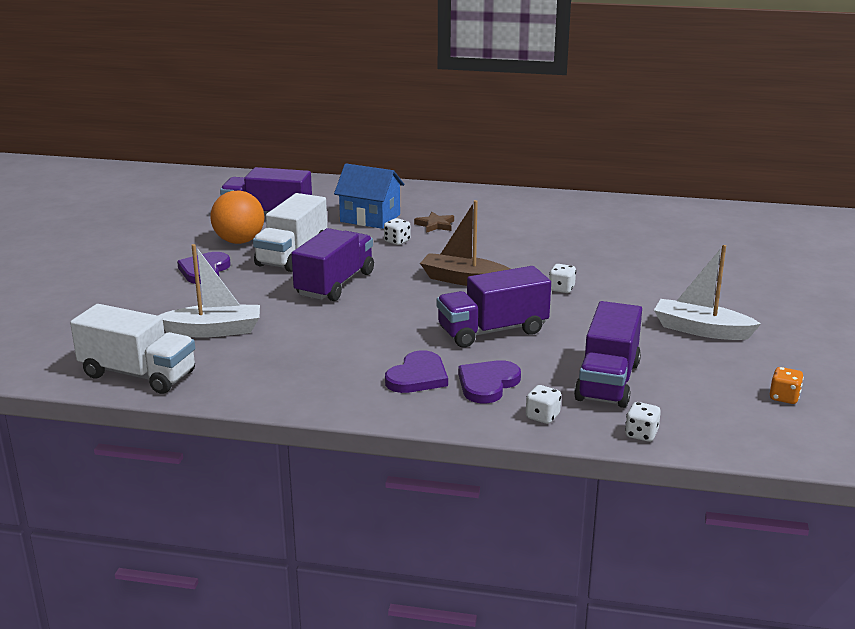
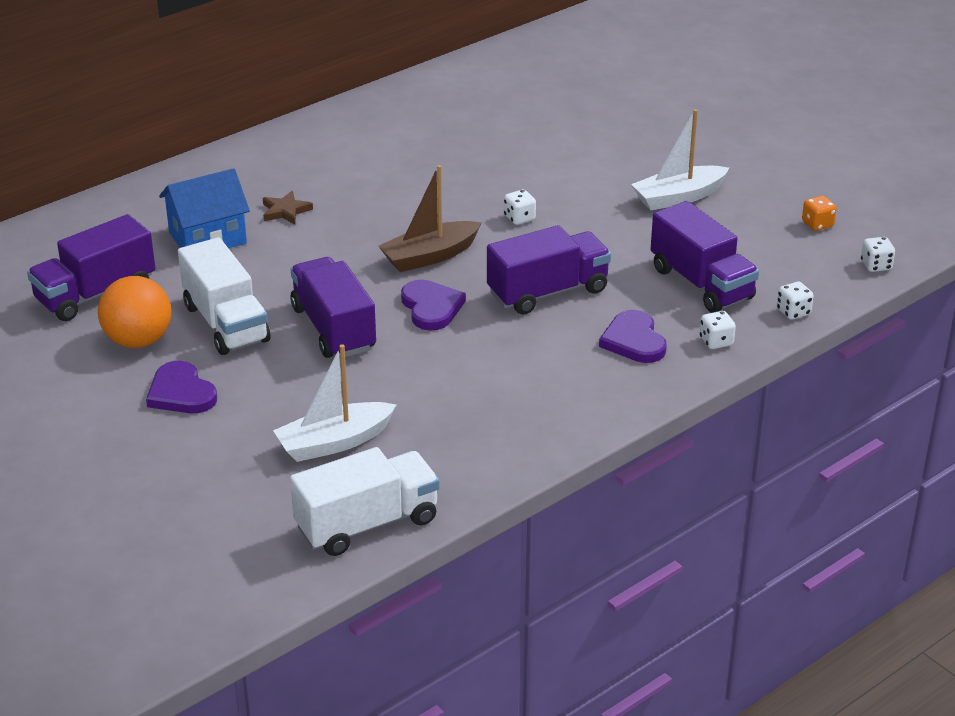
camera: 50 degrees left, 10 degrees up
(213, 331) = (334, 442): white boat -> white boat turned 150 degrees counterclockwise
(397, 241) = (290, 250): white dice -> white dice (876, 265)
(418, 376) = (577, 369): purple heart -> purple heart (431, 307)
(492, 331) = (548, 292): purple truck -> purple truck turned 135 degrees counterclockwise

